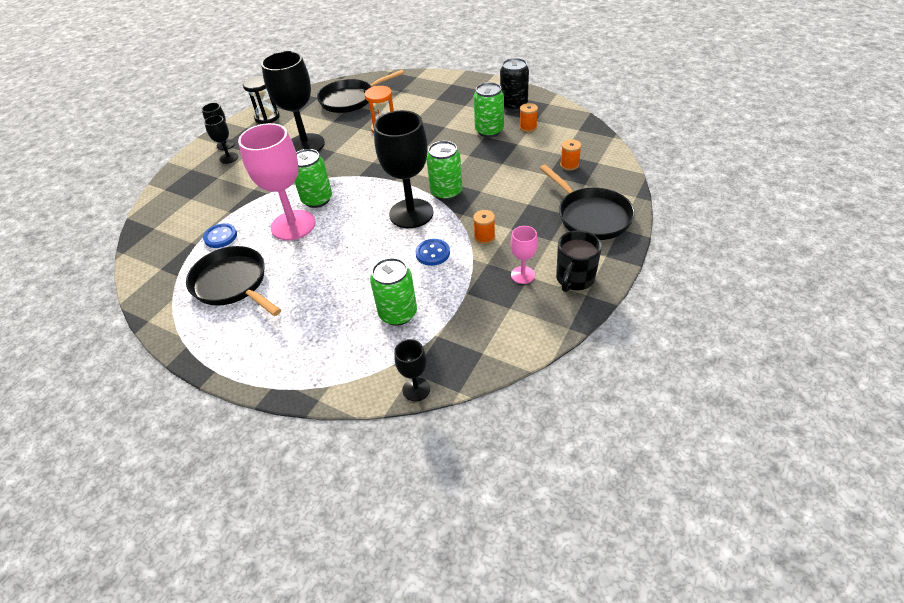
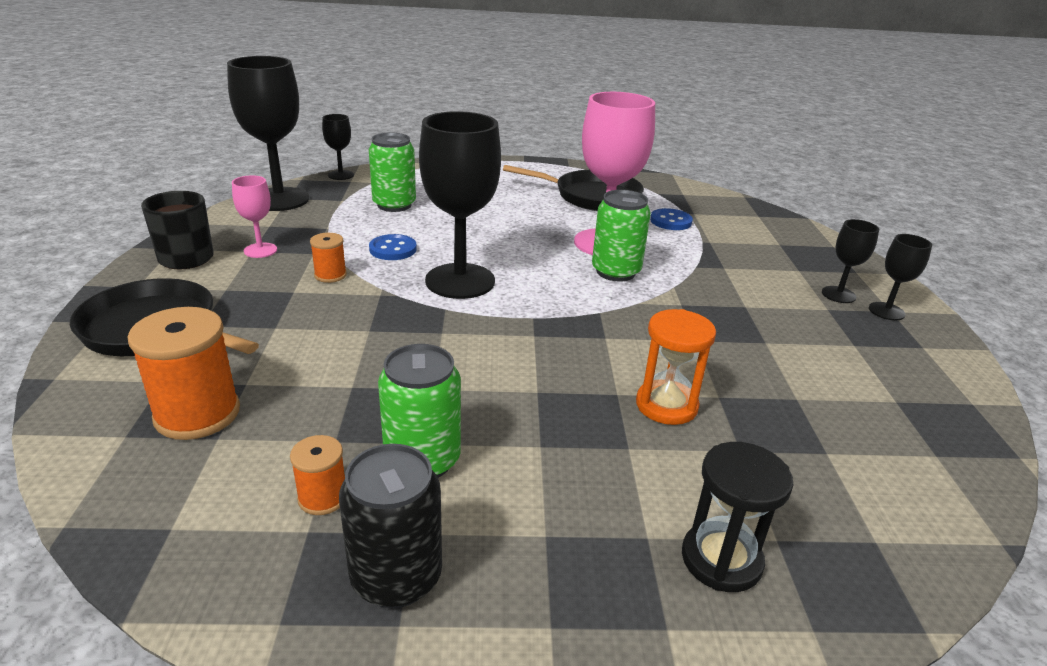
camera: 145 degrees right, 15 degrees down
(267, 117) = (930, 375): black hourglass -> black hourglass (721, 559)
(305, 145) = (762, 339): black goblet -> black goblet (279, 199)
(350, 99) = (854, 468): black pan -> none
(446, 192) = (428, 316): green can -> none
(569, 165) = (197, 414): orange spool -> orange spool, size x1.88

